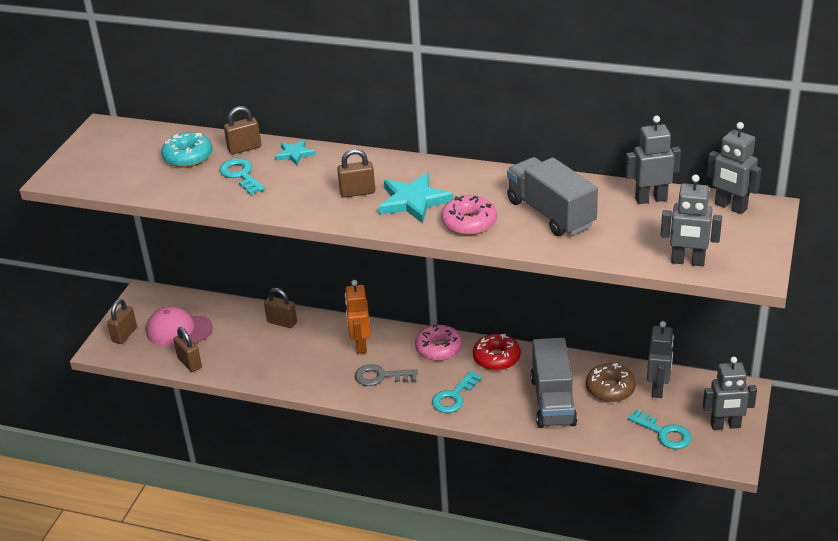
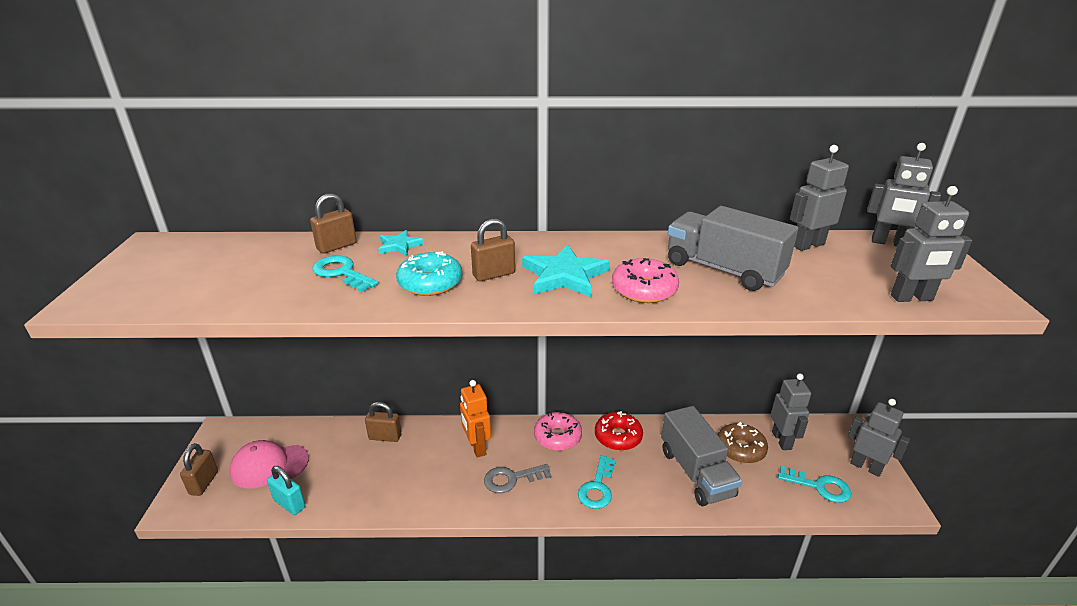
camera: 20 degrees left, 5 degrees down
(188, 157) = (267, 262): turquoise donut -> turquoise donut (430, 283)
(189, 363) = (289, 504): brown padlock -> turquoise padlock
(725, 425) = (866, 467): grey robot -> grey robot turned 120 degrees counterclockwise

